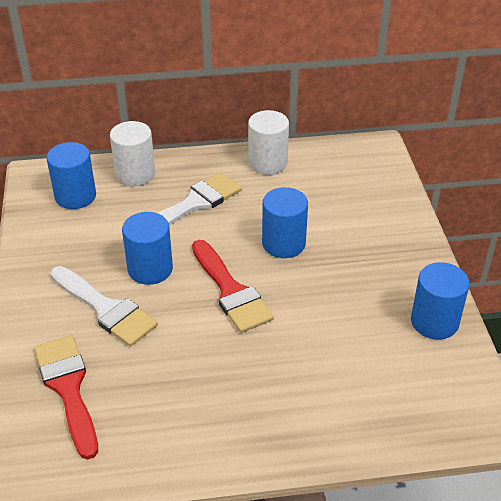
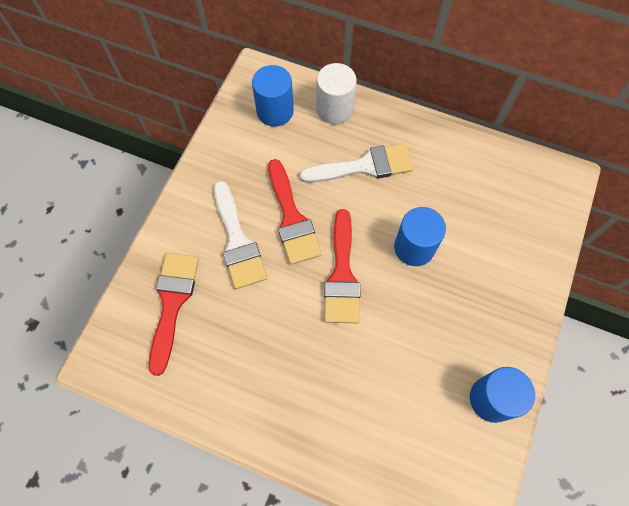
camera: 30 degrees right, 25 degrees up
(150, 269) = (292, 218): blue cylinder -> red brush
(267, 163) = (454, 150): white cylinder -> none

